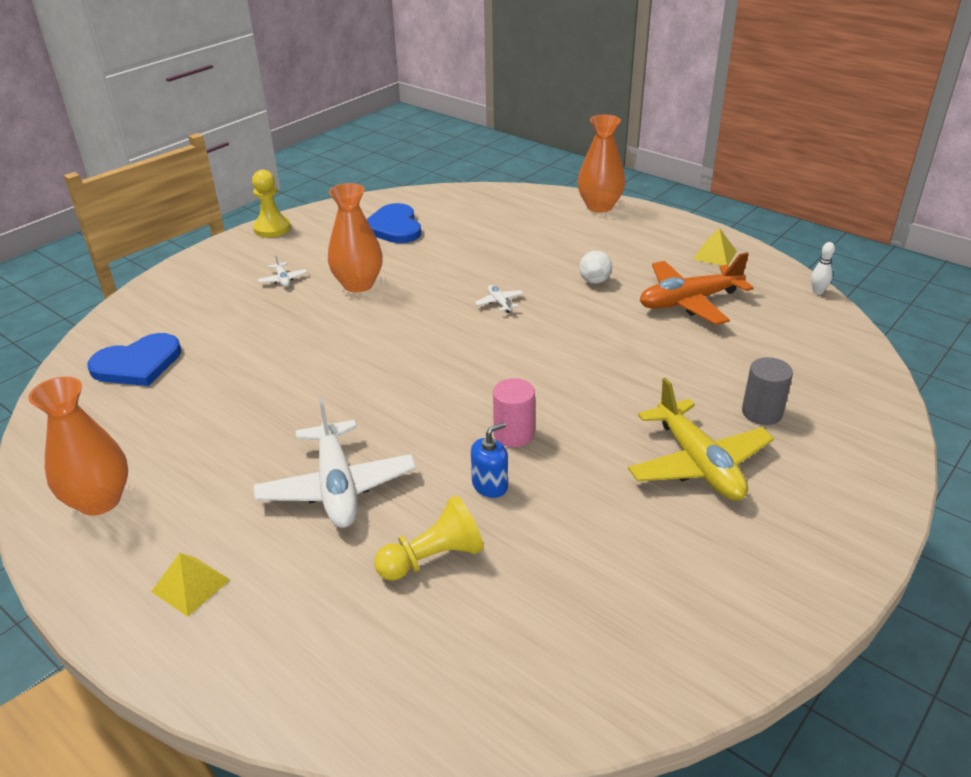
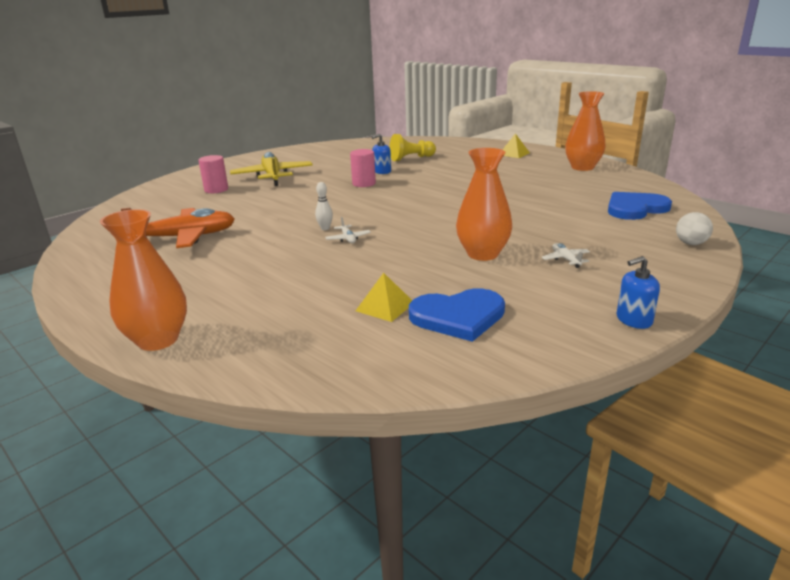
camera: 175 degrees left, 10 degrees down
(272, 228) = (633, 320): yellow pawn -> blue soap dispenser
(337, 487) = (460, 171): white plane -> none
(394, 227) = (458, 316): blue heart -> blue heart turned 90 degrees clockwise
(594, 281) = (251, 253): white ball -> white ball (690, 243)
(715, 255) = (106, 273): yellow pyramid -> yellow pyramid (385, 306)
(762, 412) = (216, 190): grey cylinder -> pink cylinder
(817, 292) = (70, 242): white bowling pin -> white bowling pin (325, 228)

